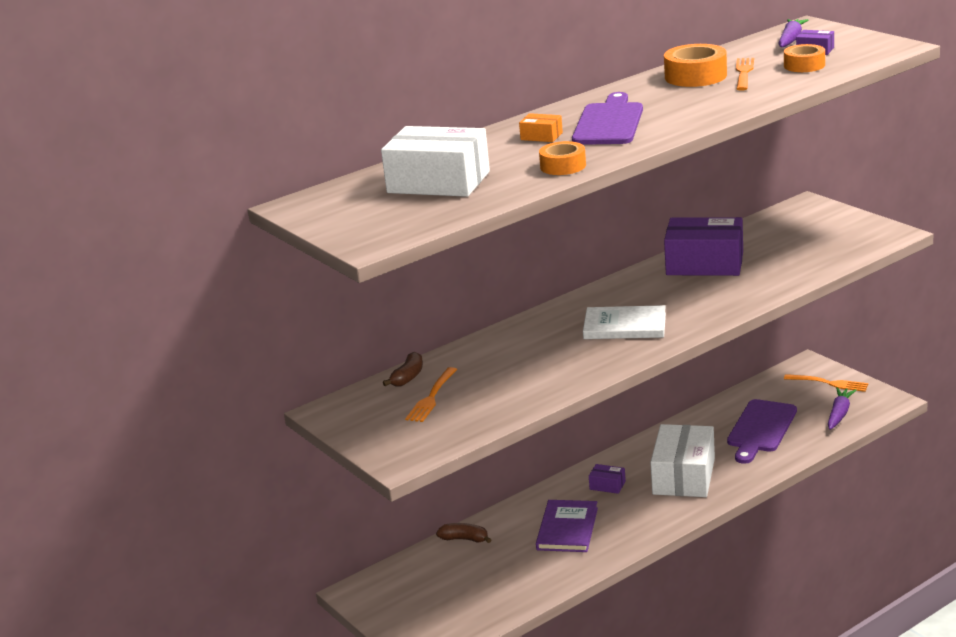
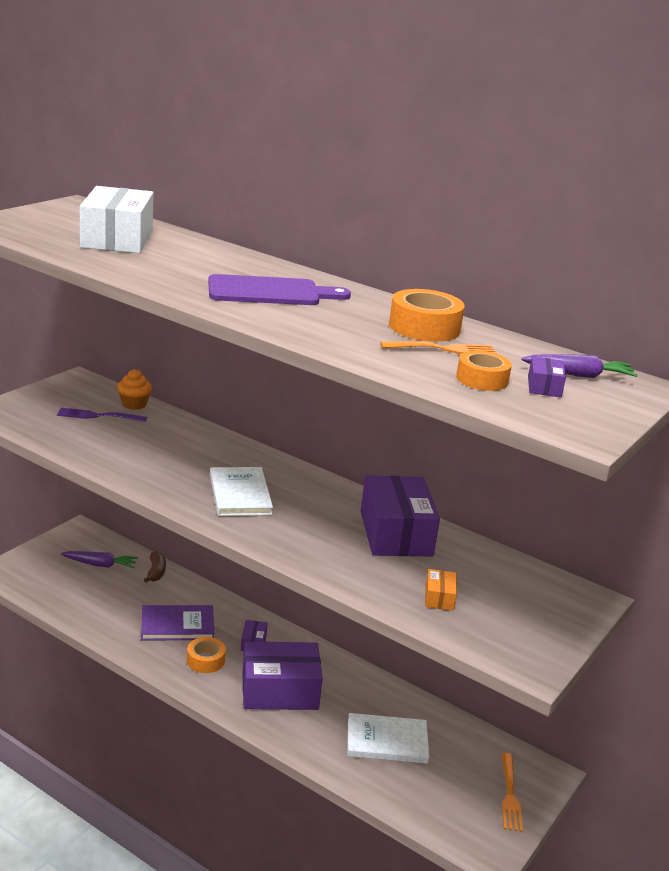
camera: 65 degrees right, 0 degrees up
(408, 377) = (134, 404): brown banana -> orange cupcake
(431, 397) = (99, 416): orange fork -> purple fork
(541, 136) = (231, 269): orange box -> orange box (439, 597)
(563, 166) = (149, 276): orange tape -> orange tape (205, 660)
(684, 476) = (279, 691): white box -> purple box
(760, 429) = (387, 741): purple cutting board -> white book
(839, 414) = (441, 806): purple carrot -> purple carrot (100, 565)

